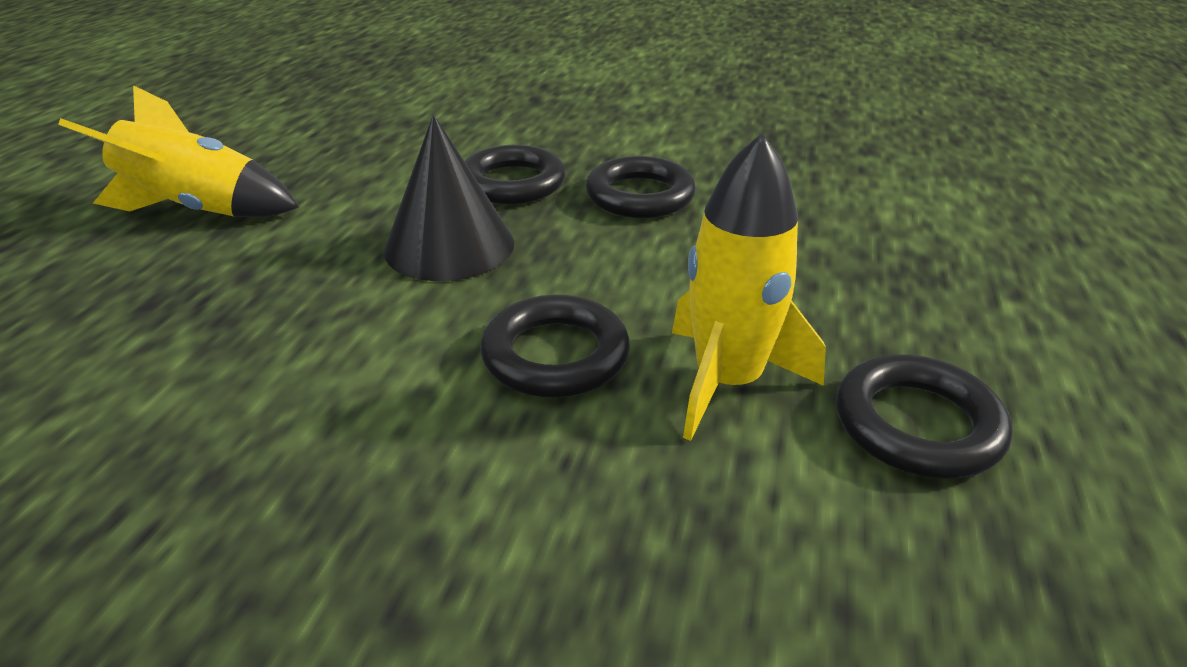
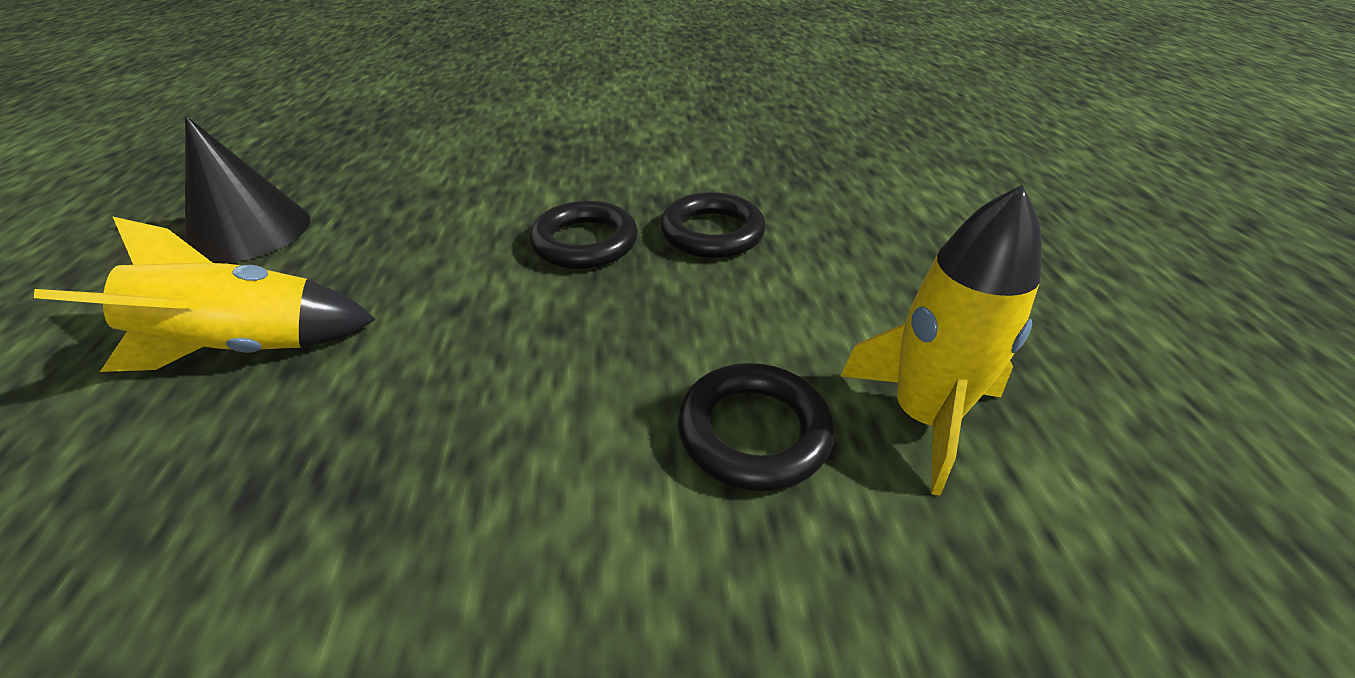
camera: 20 degrees left, 5 degrees up
(449, 246) = (566, 328): black cone -> black cone (249, 231)
(917, 425) = (1098, 416): black ring -> none

